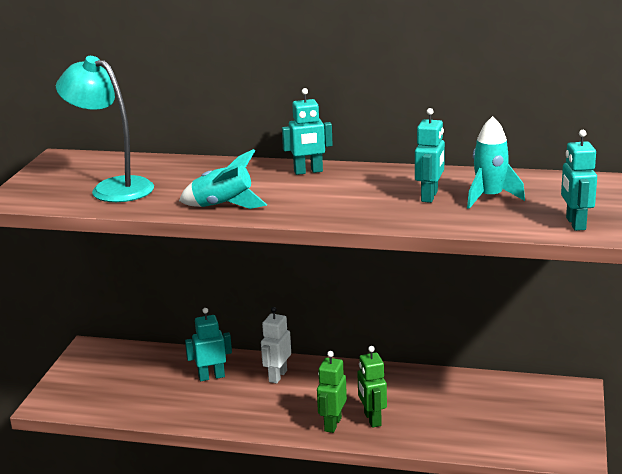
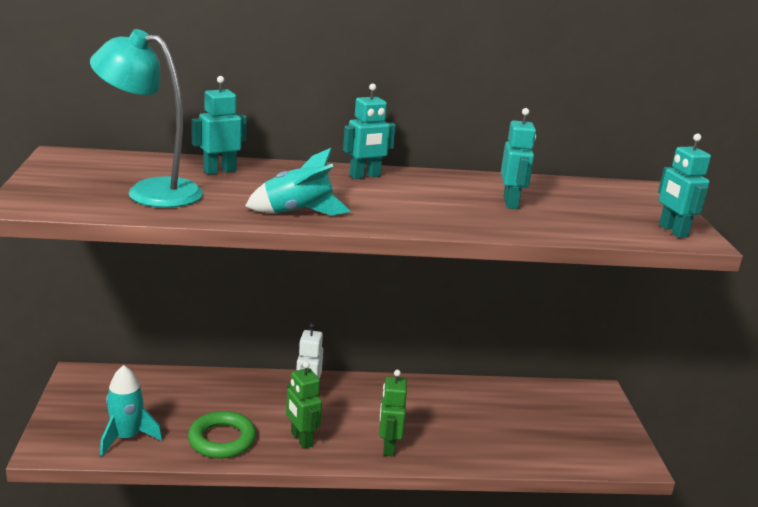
camera: 20 degrees left, 0 degrees up
(187, 408) = (222, 440): none -> green ring
(211, 377) = (235, 401): turquoise robot -> turquoise robot (219, 171)
(372, 419) = (426, 438): green robot -> green robot (301, 439)
(489, 197) = (570, 204): turquoise rocket -> turquoise rocket (127, 437)

